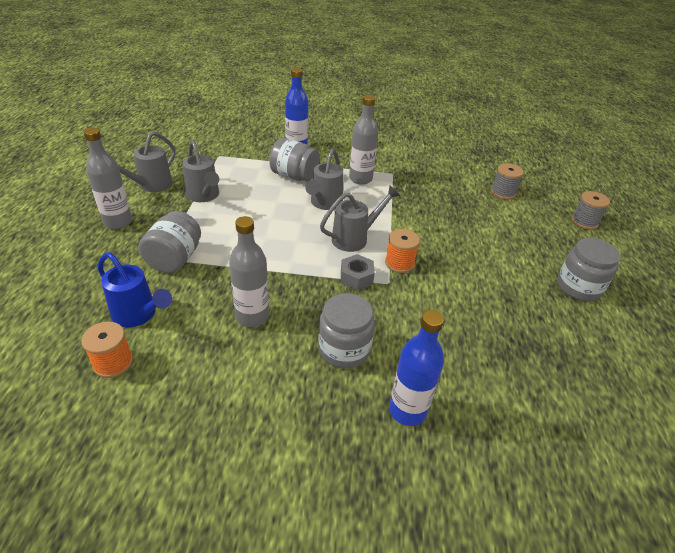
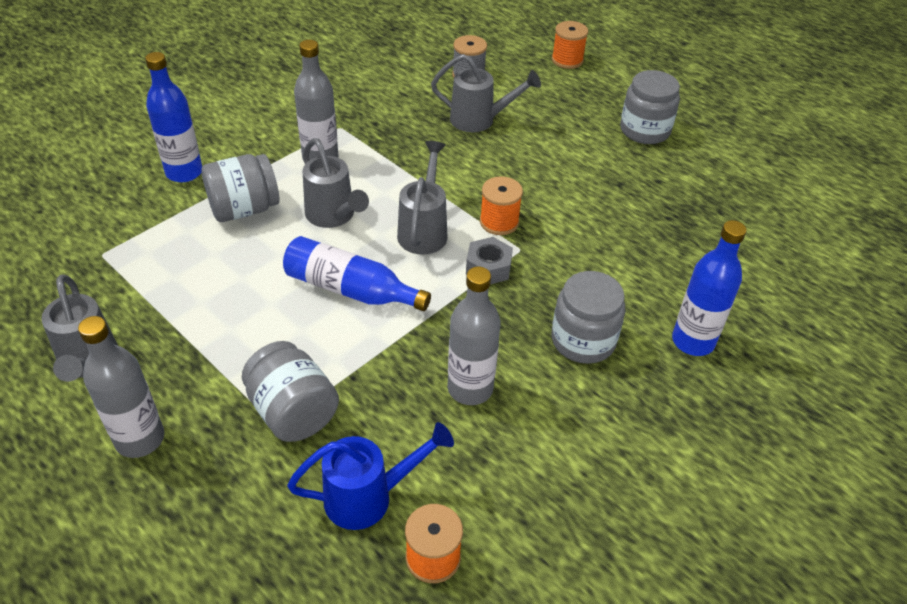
camera: 50 degrees left, 5 degrees up
(204, 196) = (185, 317): grey watering can -> grey watering can (479, 120)
(279, 235) = (350, 289): none -> blue bottle
(584, 222) = (567, 60): grey spool -> orange spool

